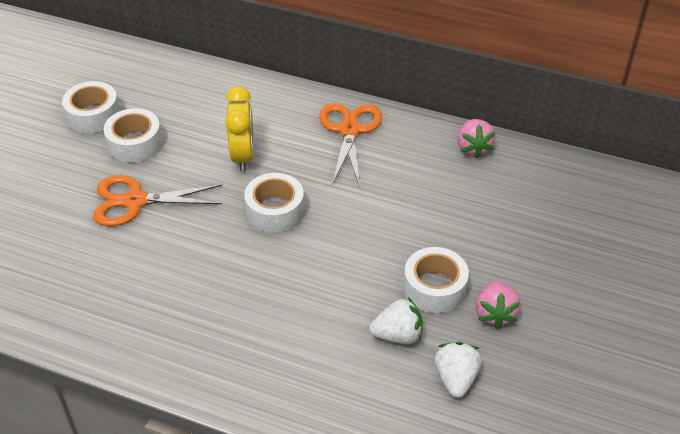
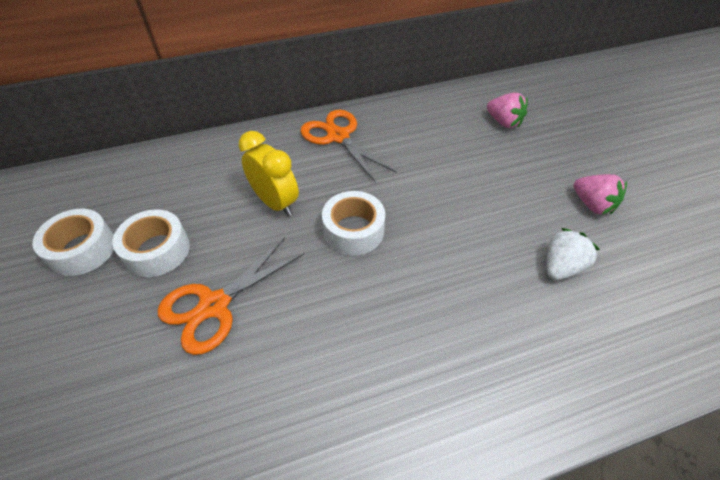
camera: 40 degrees left, 5 degrees up
(434, 288) = (535, 213): white tape -> none
(455, 378) = (636, 271): white strawberry -> none
(473, 148) = (435, 104): pink strawberry -> pink strawberry (503, 122)

